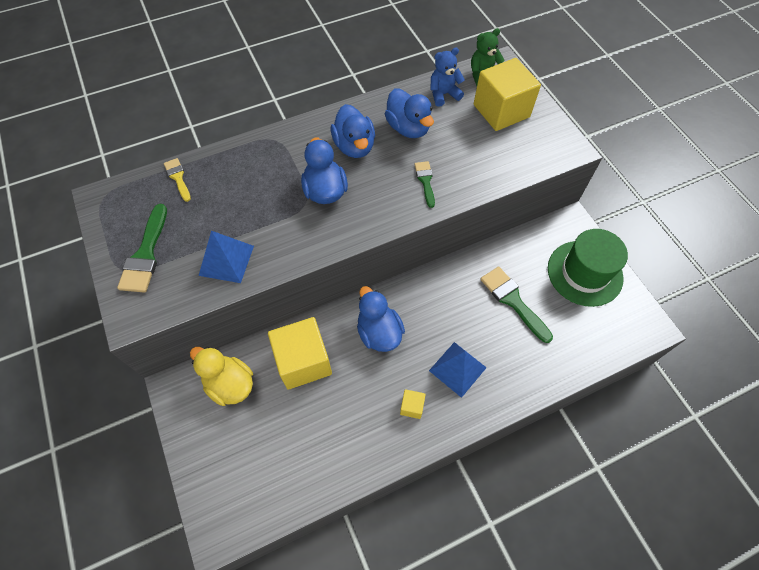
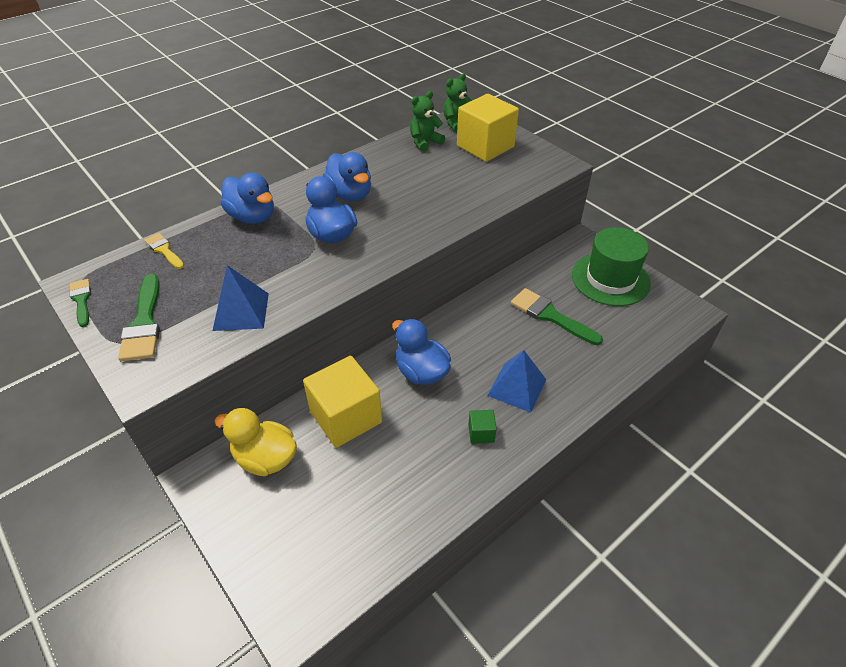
camera: 15 degrees left, 15 degrees down
(408, 128) = (400, 172): blue duck -> blue duck (252, 217)
(412, 407) = (481, 433): yellow cube -> green cube
(425, 181) = (432, 210): green brush -> green brush (81, 300)
(443, 94) = (425, 142): blue teddy bear -> green teddy bear

